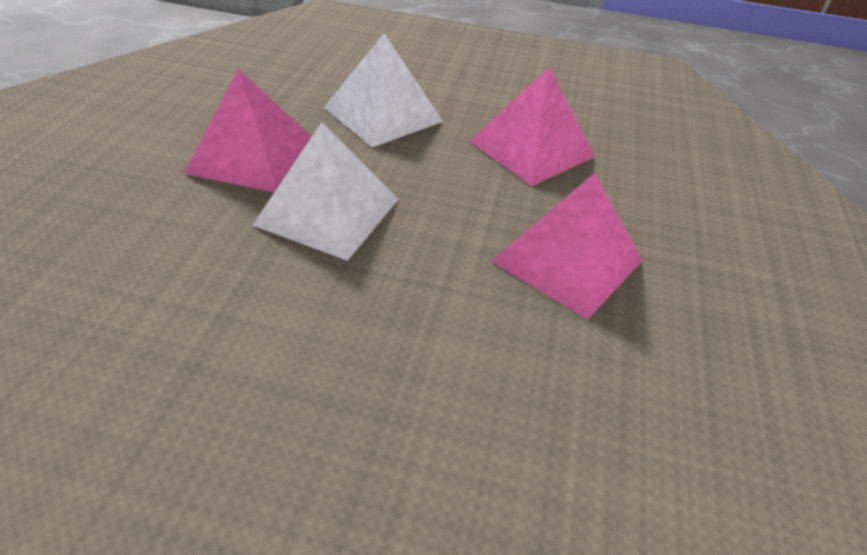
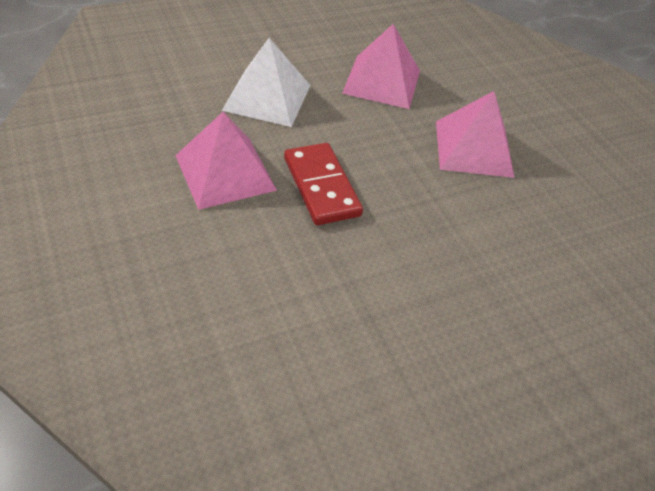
camera: 40 degrees left, 5 degrees up
(327, 211) = (321, 186): white pyramid -> red domino

